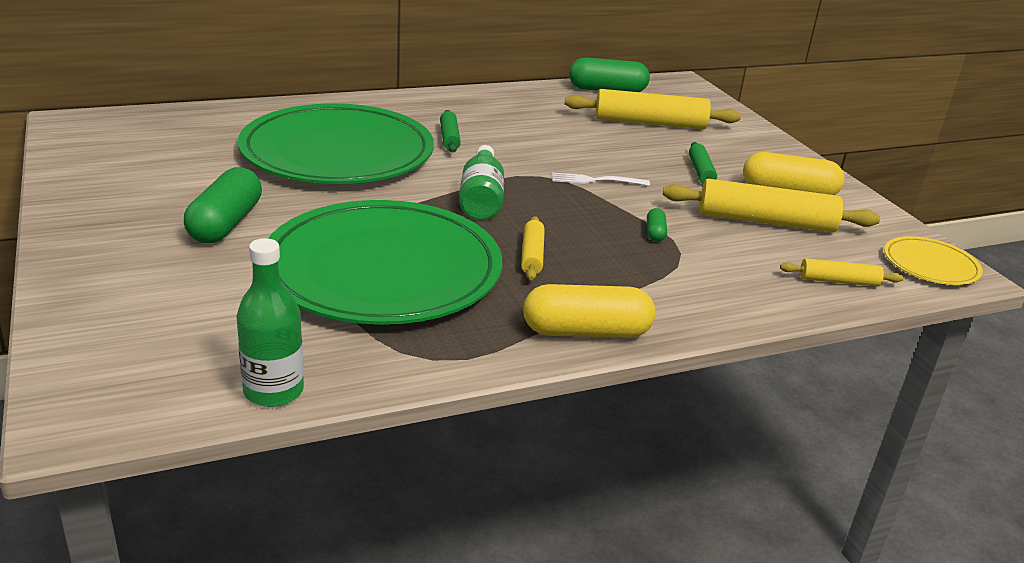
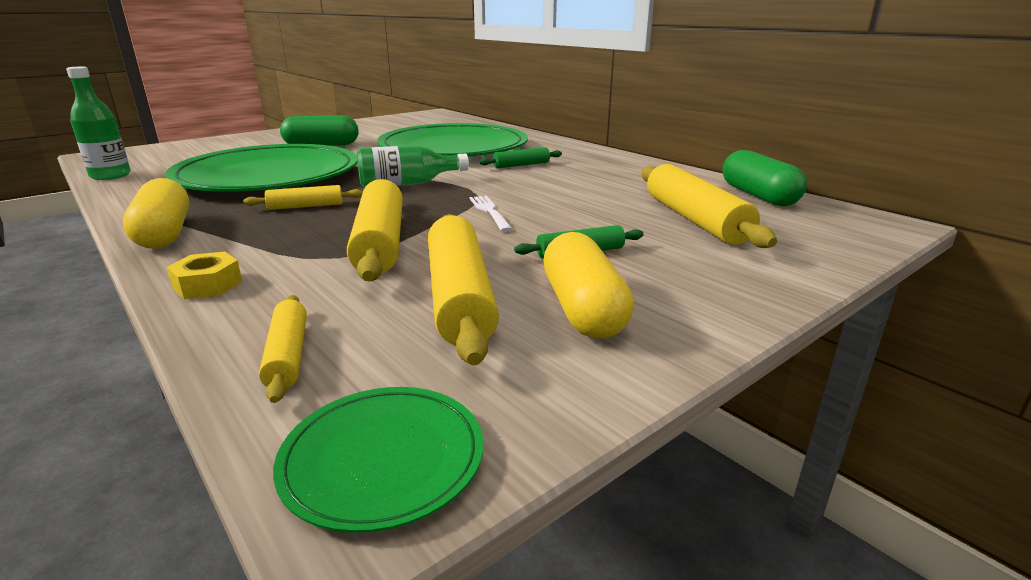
camera: 75 degrees right, 5 degrees down
(655, 233) = (381, 242): green capsule -> yellow rolling pin
(726, 307) = (208, 285): none -> yellow nut
(930, 265) = (383, 459): yellow plate -> green plate

